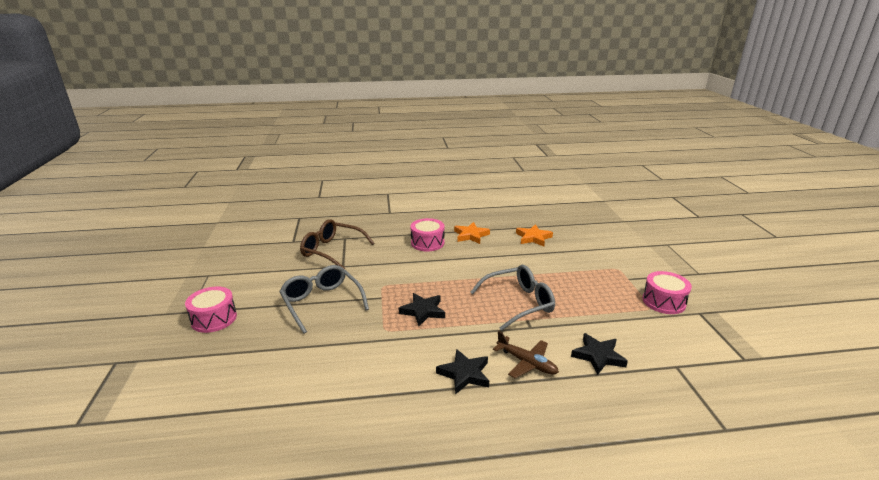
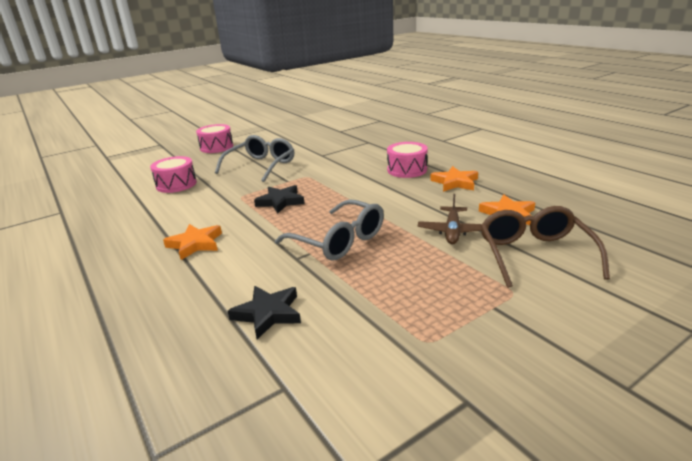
camera: 65 degrees right, 0 degrees up
(332, 250) = (342, 145): brown glasses -> brown glasses (534, 254)
(464, 374) = (195, 244): black star -> orange star
(527, 363) = (229, 270): brown plane -> brown plane (452, 231)
(663, 302) = (461, 353): pink drum -> pink drum (176, 184)

